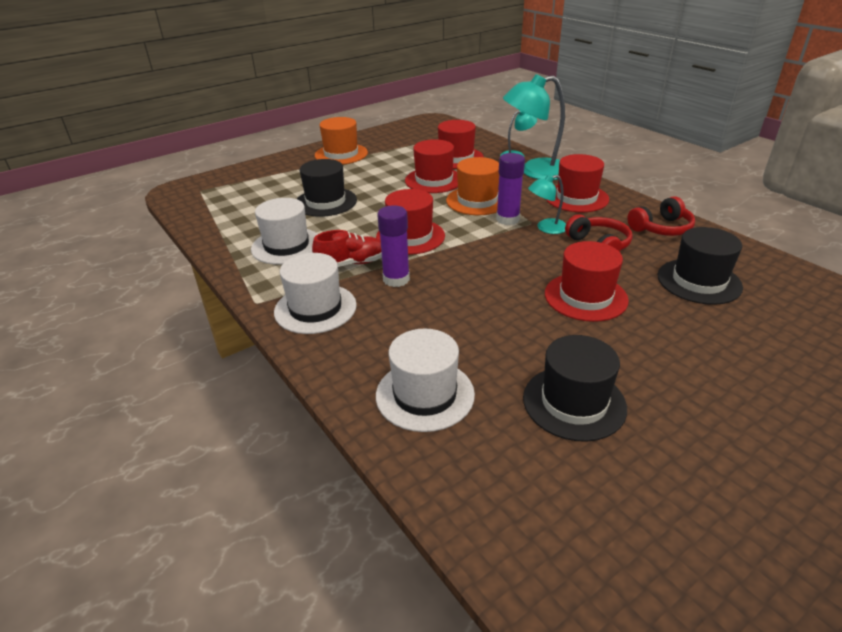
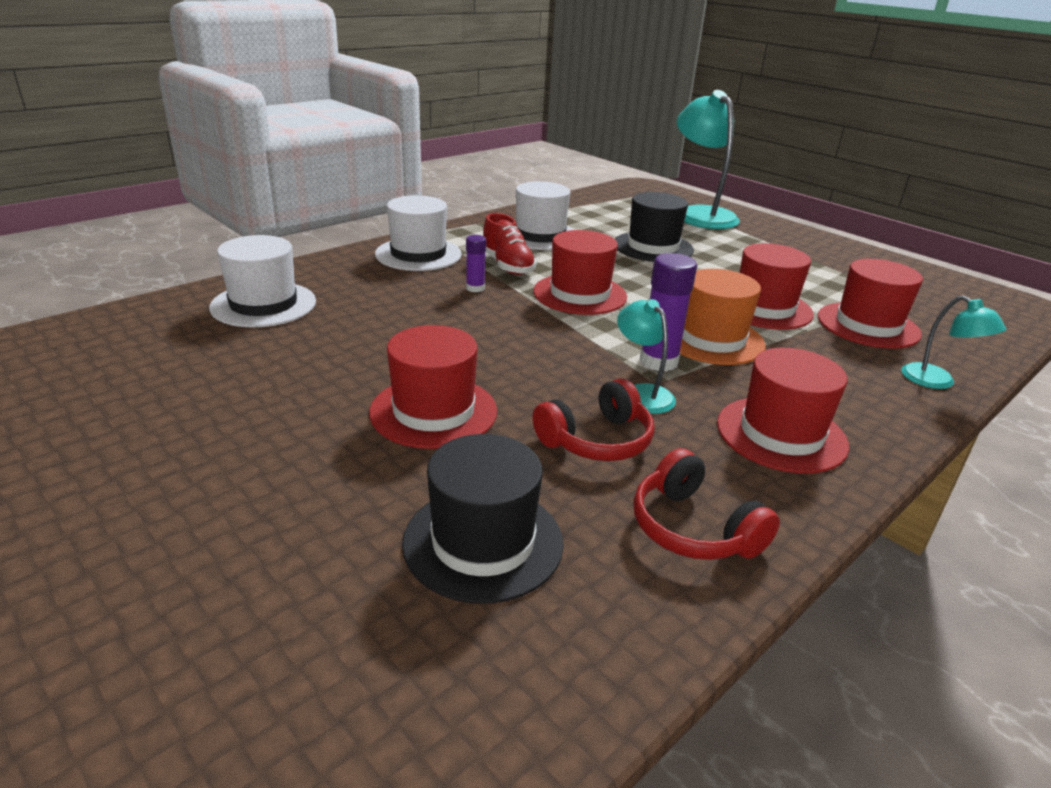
camera: 80 degrees right, 5 degrees down
(341, 154) = (805, 248): orange hat -> none
(396, 279) = (475, 288): purple glue stick -> purple glue stick, size x0.58
(535, 171) = (873, 397): turquoise lamp -> turquoise lamp (700, 214)
(574, 402) = (212, 382): black hat -> none

